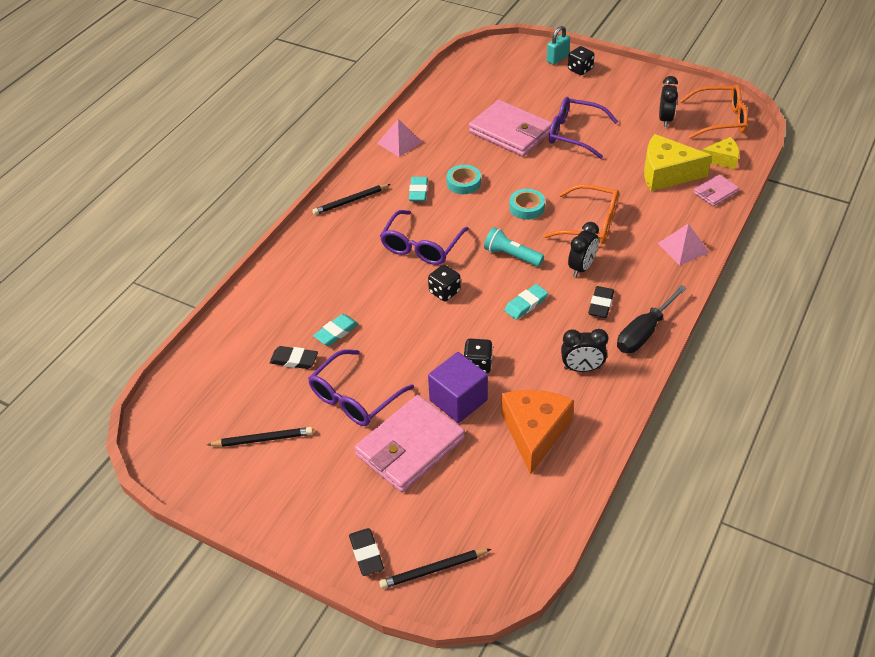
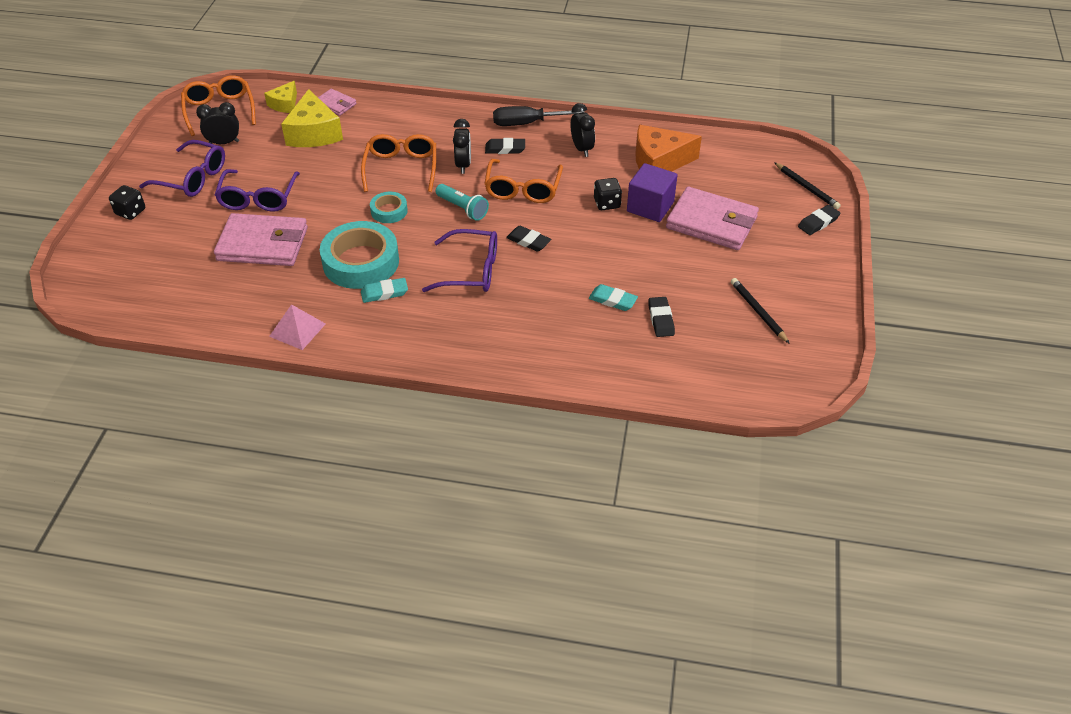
camera: 110 degrees left, 0 degrees up
(350, 201) = (416, 343): black pencil -> none
(354, 398) = (681, 267): purple glasses -> purple glasses (192, 178)
(444, 292) = (528, 241): black dice -> black eraser
(463, 183) = (361, 262): turquoise tape -> turquoise tape, size x1.98
(510, 132) = (263, 244): pink wallet -> pink wallet turned 75 degrees clockwise
(511, 255) = (462, 209): turquoise flashlight -> turquoise flashlight turned 60 degrees counterclockwise
(526, 304) = (523, 189): turquoise eraser -> orange glasses
(557, 58) = (107, 233): turquoise padlock -> none
(581, 267) = (463, 165): black clock -> black clock turned 75 degrees clockwise
(644, 332) = (527, 123): black screwdriver -> black screwdriver turned 150 degrees clockwise
(683, 248) = (417, 114): pink pyramid -> none
(722, 159) = (285, 104): yellow cheese -> yellow cheese turned 135 degrees counterclockwise

